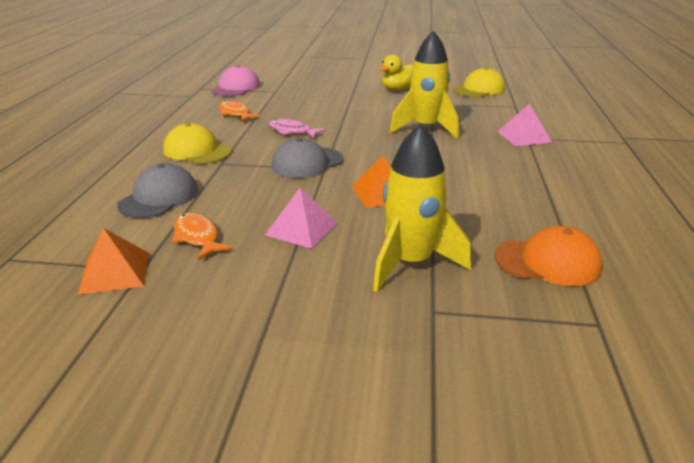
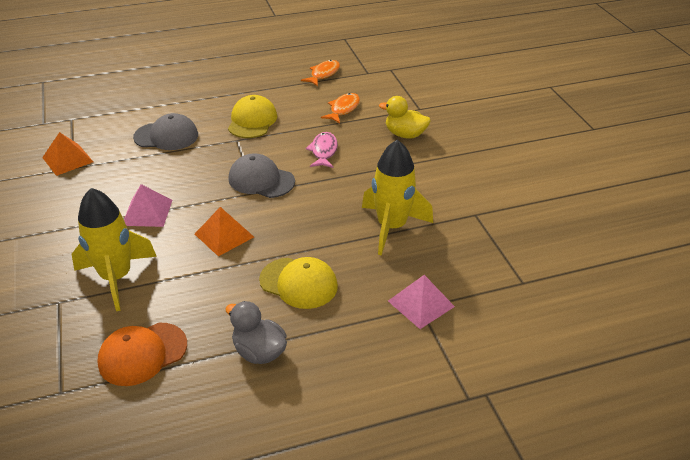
camera: 65 degrees right, 10 degrees up
(197, 237) = (119, 172): orange fish -> orange fish (323, 74)
(236, 87) = (410, 85): pink cap -> none
(397, 89) = (499, 180): yellow duck -> yellow duck (405, 134)
(479, 89) = (561, 242): yellow cap -> yellow cap (298, 283)
(547, 262) = (142, 354): orange cap -> orange cap turned 75 degrees clockwise
(561, 203) = (259, 352): none -> grey duck

